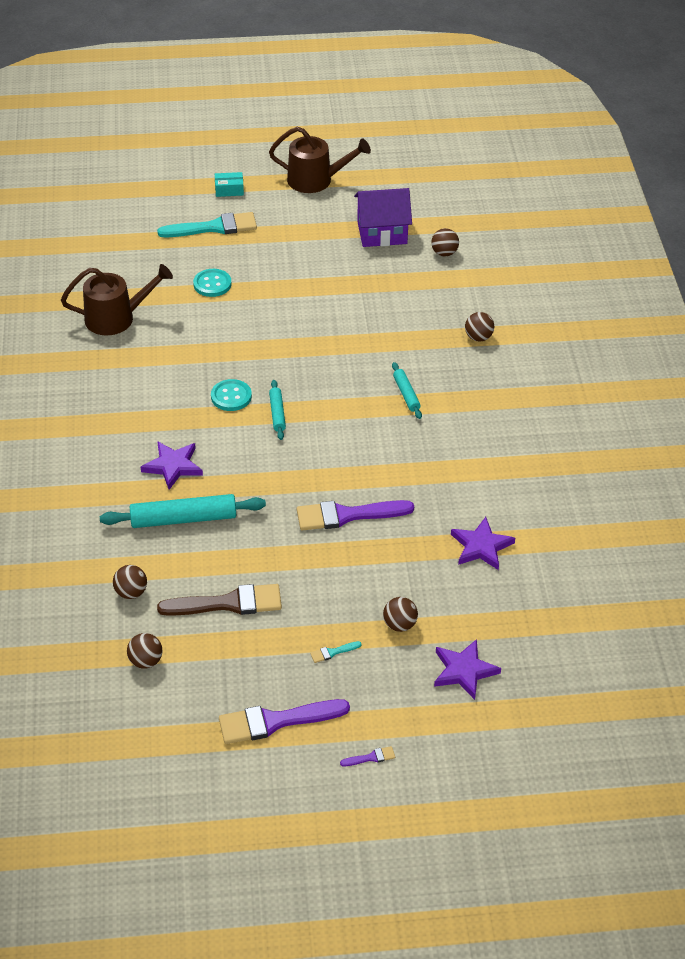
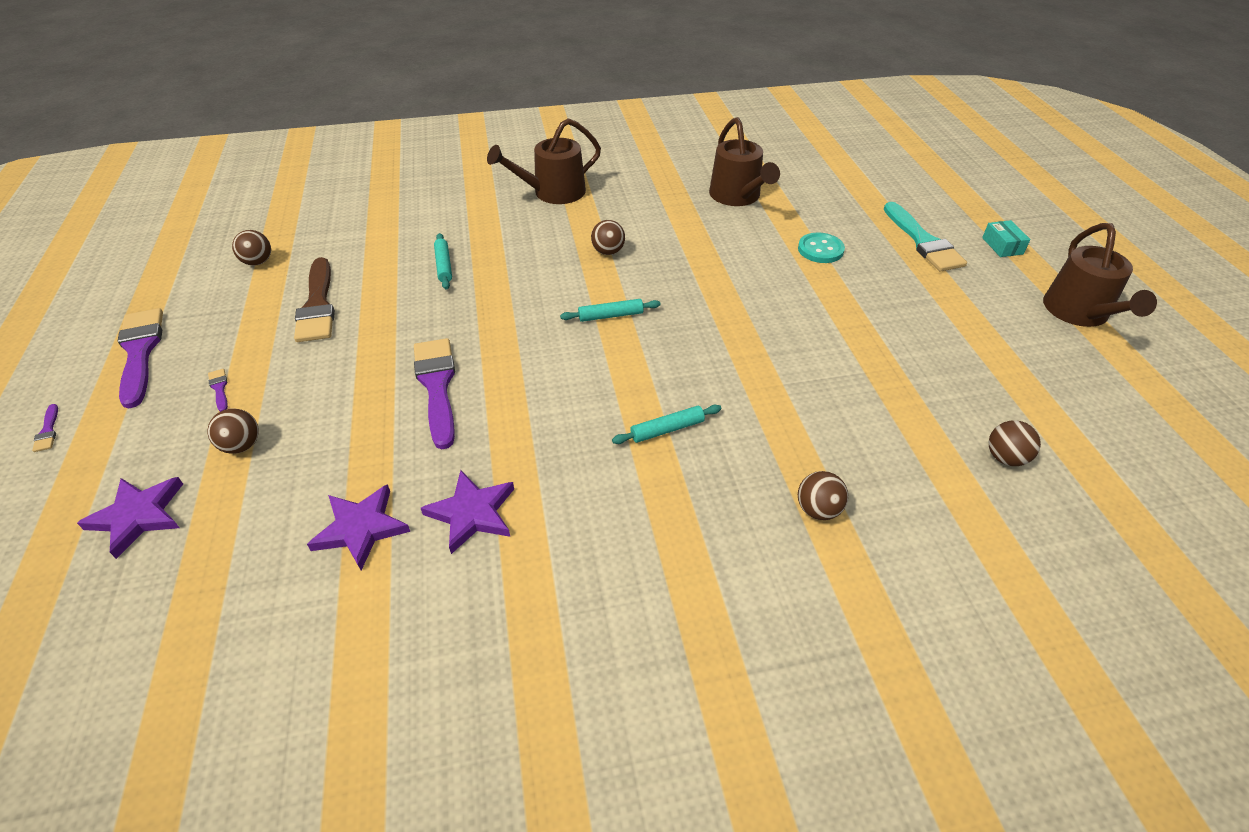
camera: 85 degrees right, 0 degrees up
(72, 441) = (553, 192): none -> brown watering can
(131, 592) = (349, 245): brown ball -> brown ball (608, 251)
(173, 466) = (521, 252): purple star -> purple star (472, 513)
(183, 519) = (444, 266): turquoise rolling pin -> turquoise rolling pin, size x0.54
(231, 396) = (633, 279): turquoise button -> none
(333, 652) = (219, 389): turquoise brush -> purple brush
(382, 232) = (1009, 384): purple house -> none

